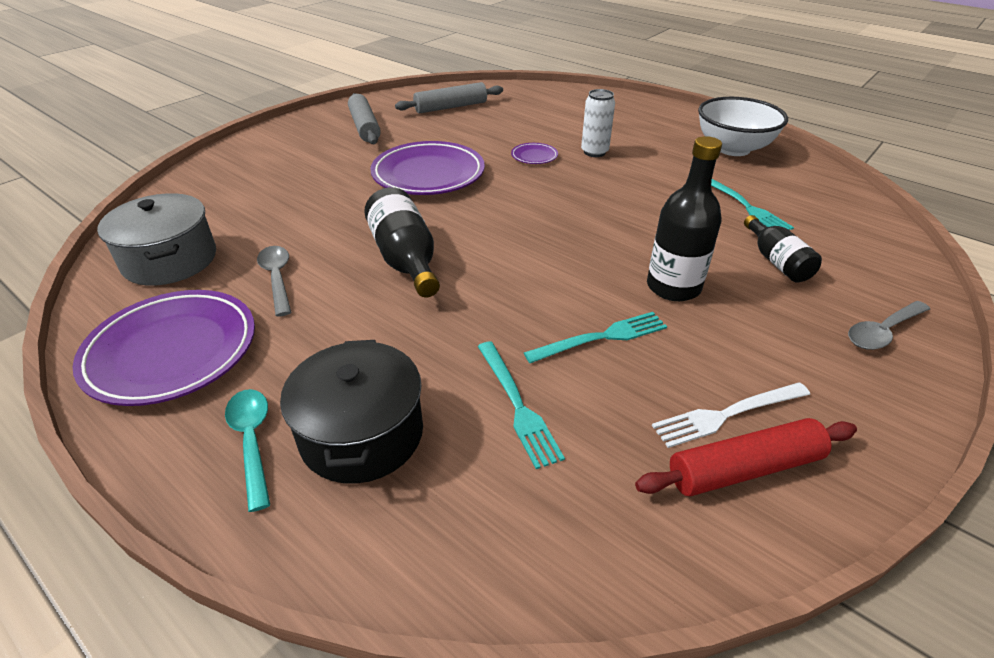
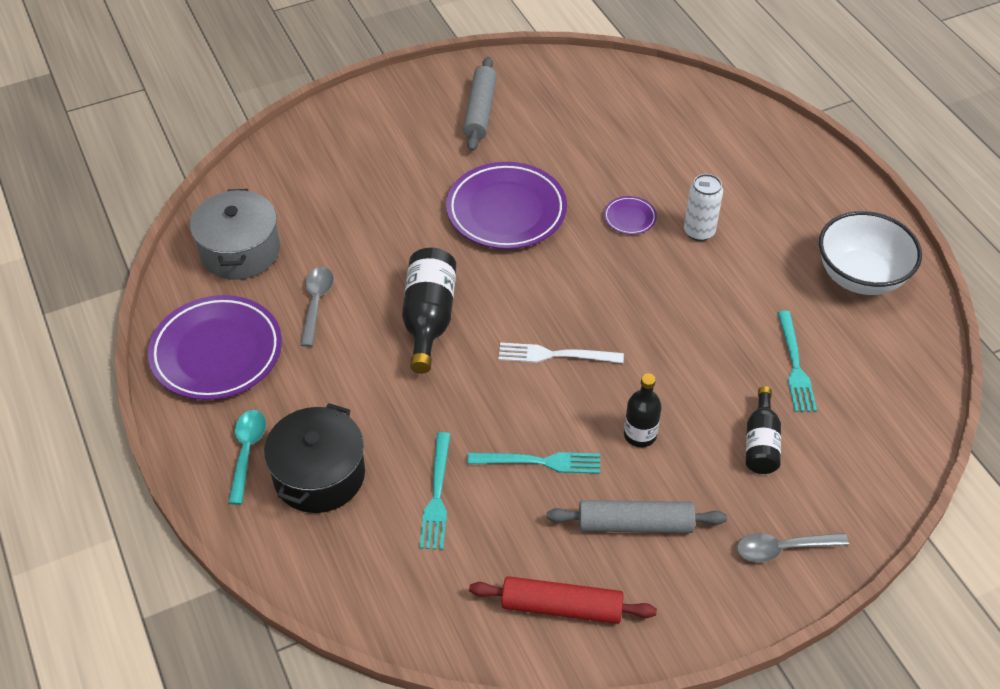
camera: 25 degrees right, 10 degrees up
(451, 107) = (590, 102): grey rolling pin -> grey rolling pin (635, 524)
(673, 287) = (640, 435): black bottle -> black bottle, size x0.64
(727, 414) = (585, 564): white fork -> white fork (555, 355)

